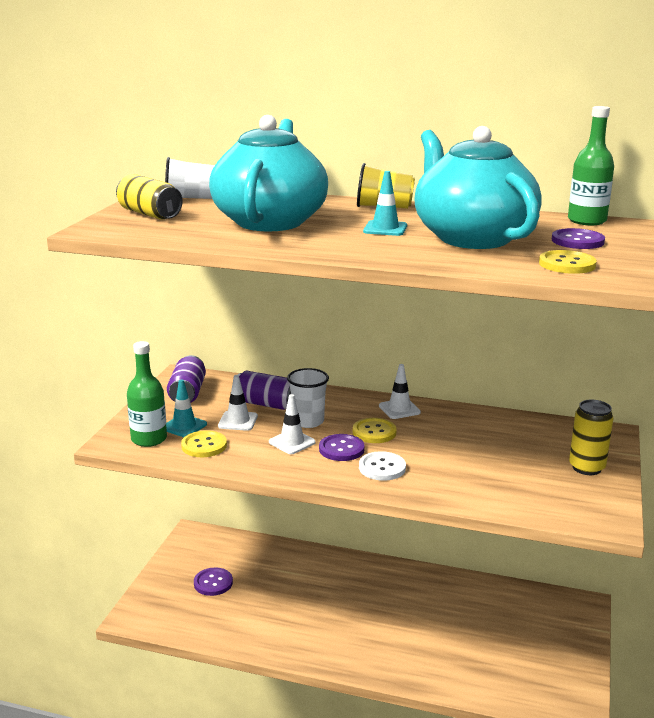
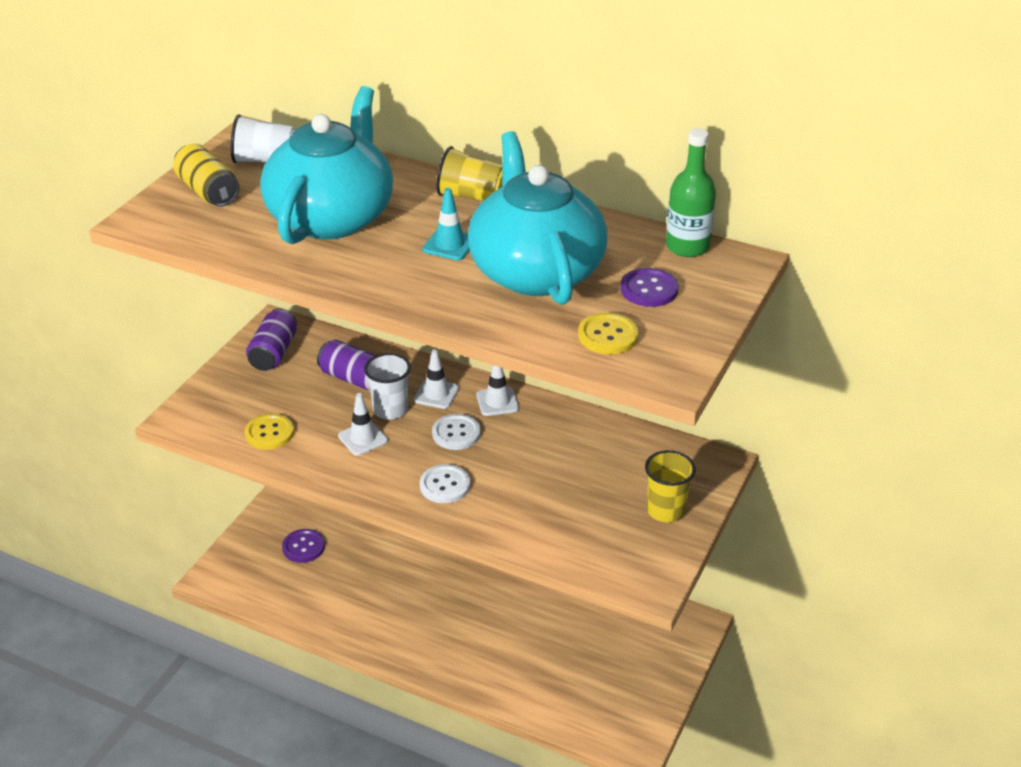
camera: 10 degrees right, 15 degrees up
(149, 439) = (215, 417): green bottle -> none
(184, 426) = (256, 403): turquoise traffic cone -> none
(238, 421) = (315, 401): white traffic cone -> white traffic cone (436, 394)
(341, 449) = (412, 454): purple button -> none
(374, 432) = (456, 433): yellow button -> white button
(586, 468) = (665, 510): yellow can -> yellow cup

